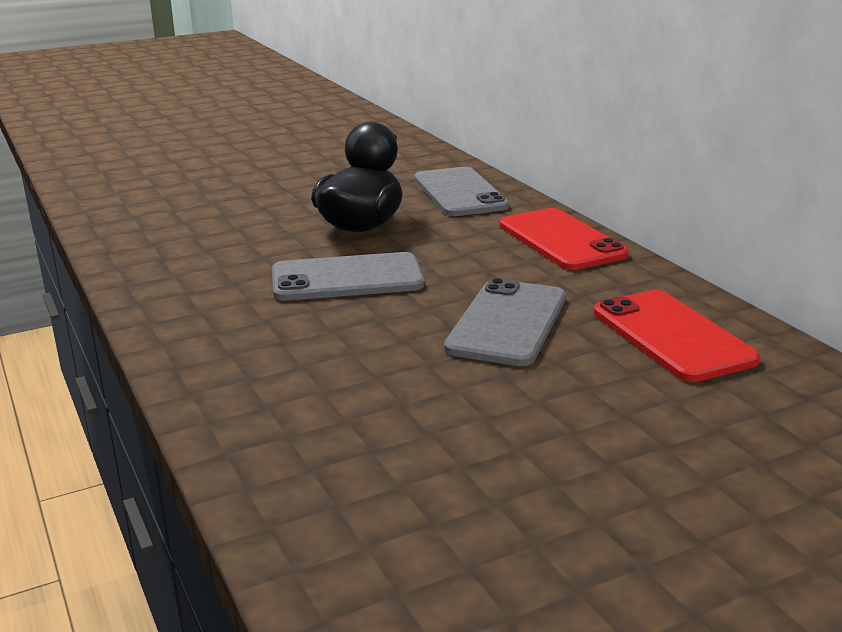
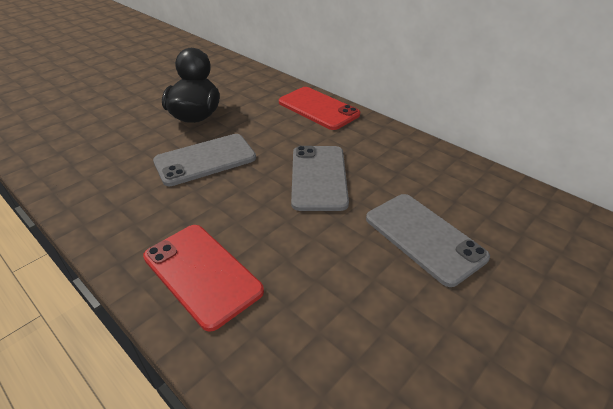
camera: 20 degrees left, 15 degrees up
(460, 193) = (244, 81): grey phone -> grey phone (424, 237)
(672, 336) = (412, 169): red phone -> red phone (202, 274)

